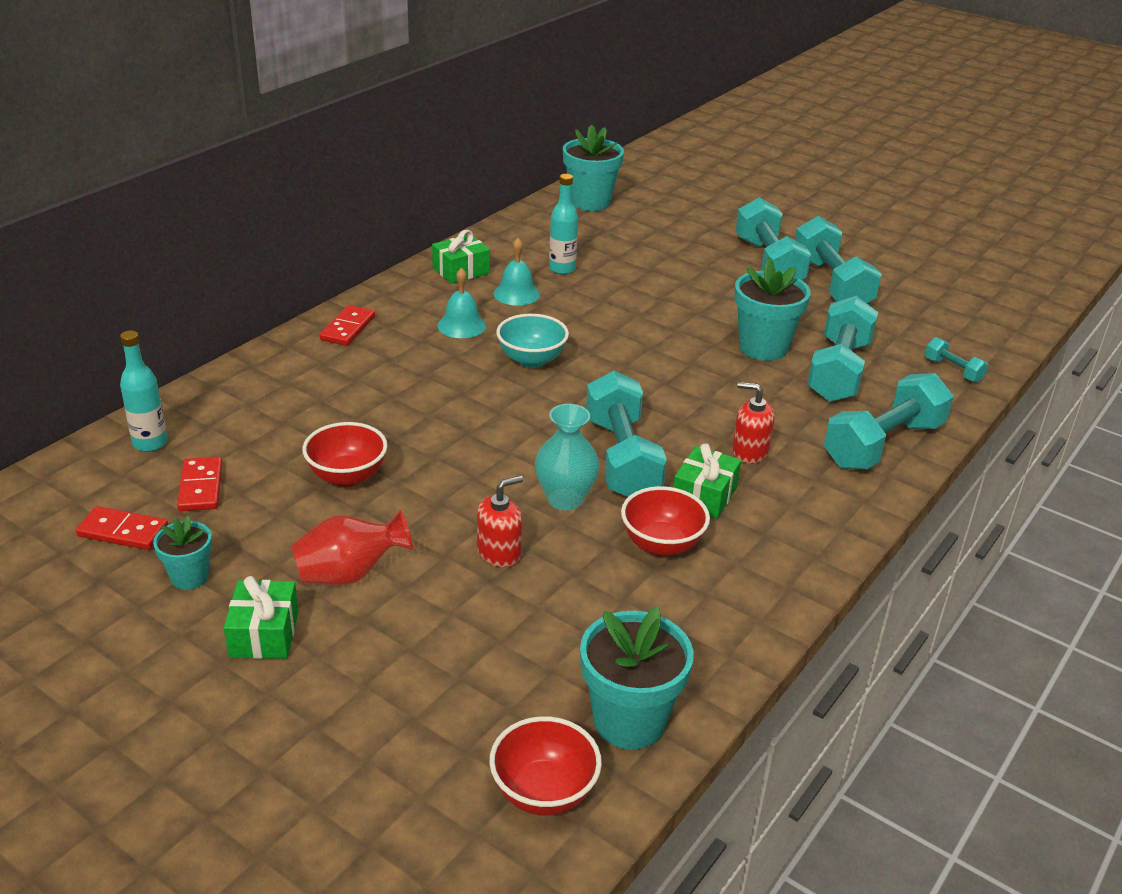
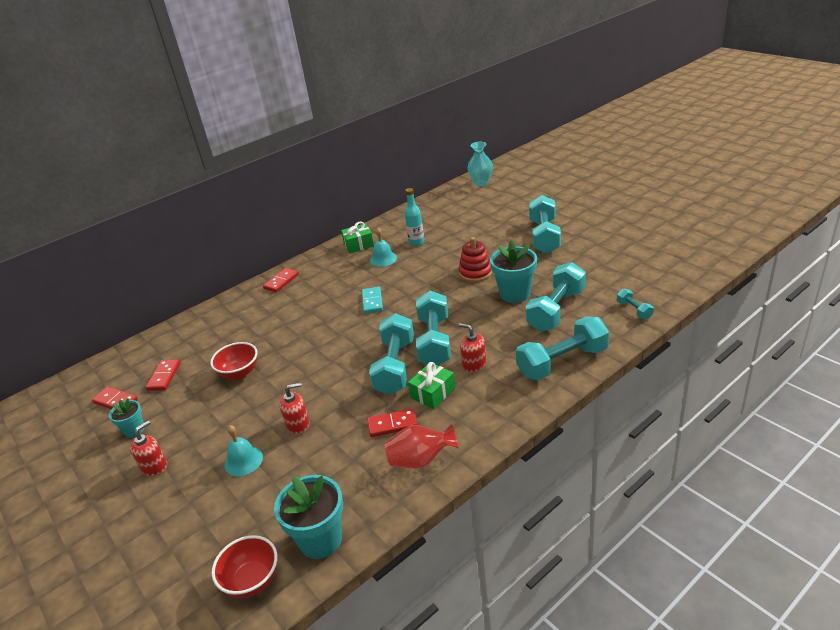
camera: 20 degrees right, 0 degrees up
(150, 443) = (152, 350): turquoise bottle -> none
(264, 634) = (154, 467): green gift -> red soap dispenser
(349, 574) = (213, 433): red vase -> red vase (421, 460)
(461, 325) = (343, 279): turquoise bell -> turquoise bell (243, 461)
(531, 360) = (372, 301): turquoise bowl -> turquoise domino
(565, 499) = (350, 392): turquoise vase -> turquoise vase (481, 183)
(590, 202) = (453, 198): turquoise flower pot -> none
(661, 544) = (392, 424): red bowl -> red domino
(684, 316) = (475, 273): none -> red stacking toy
(831, 284) = (579, 249): turquoise dumbbell -> turquoise dumbbell (434, 341)

